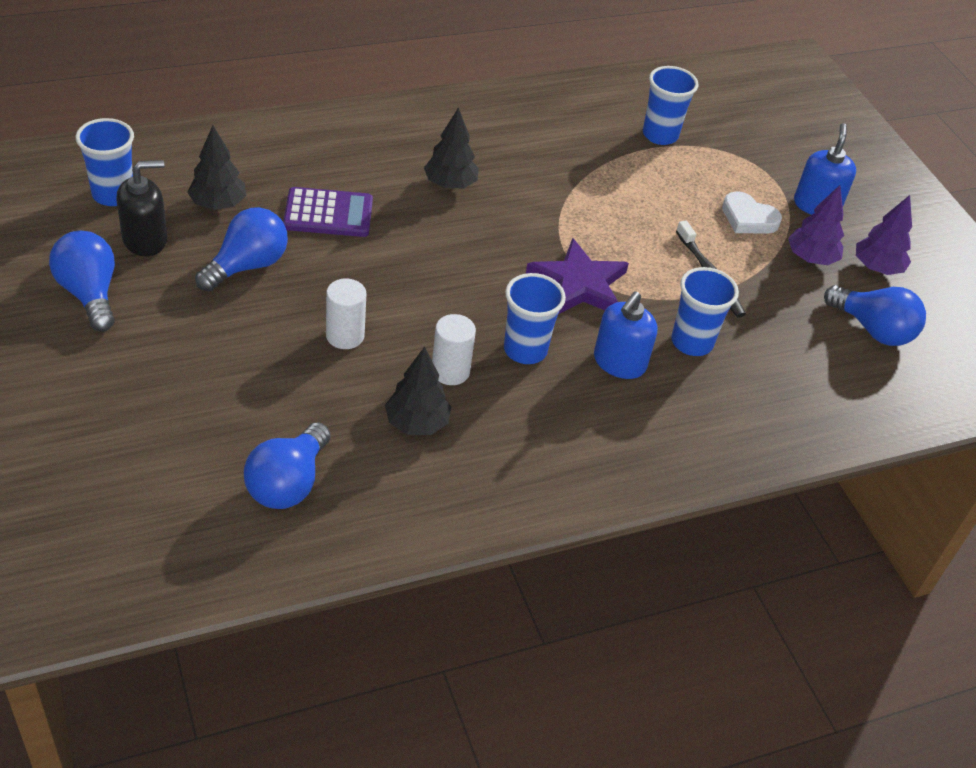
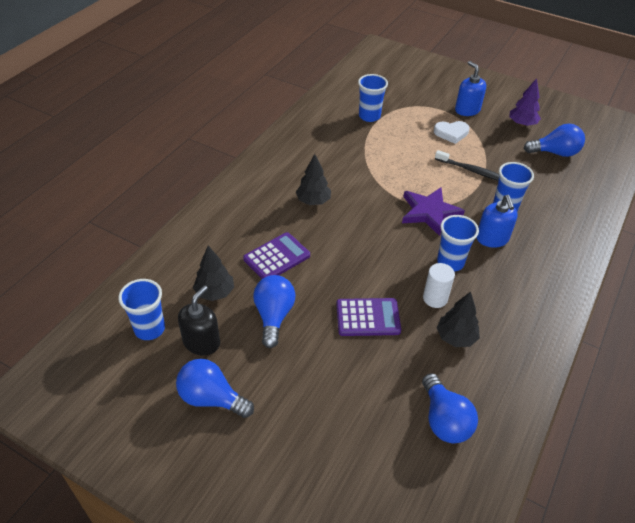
camera: 35 degrees left, 0 degrees up
(345, 336) = (368, 317): white cylinder -> purple calculator
(811, 258) = (495, 136): purple tree -> none

